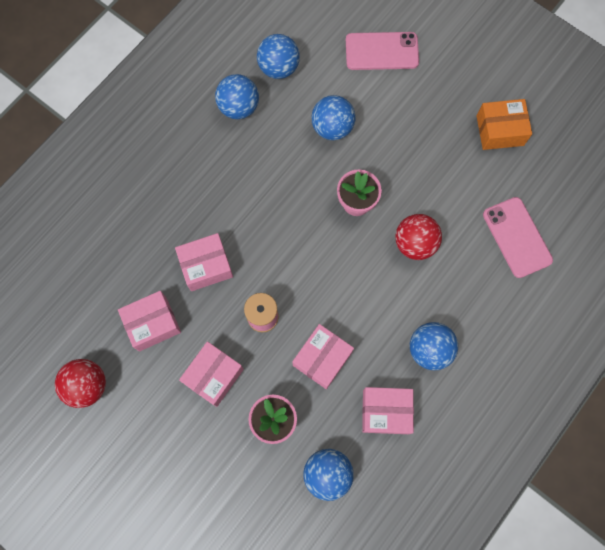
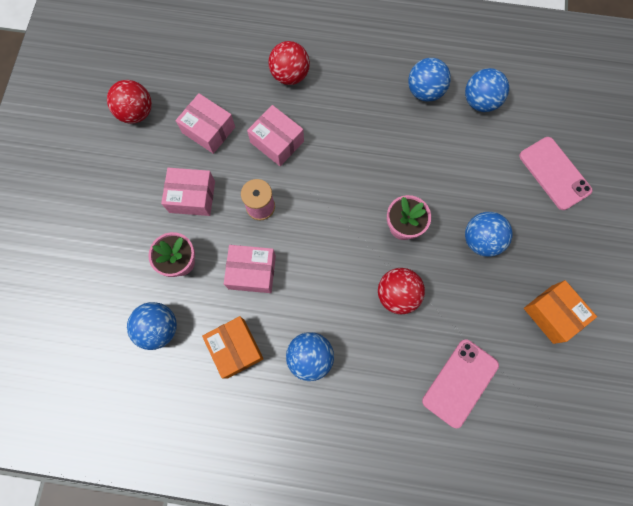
camera: 60 degrees right, 0 degrees up
(143, 216) = (290, 75): none -> red ball
(332, 127) = (456, 171): blue ball -> blue ball (481, 240)
(385, 411) = (235, 348): pink box -> orange box

